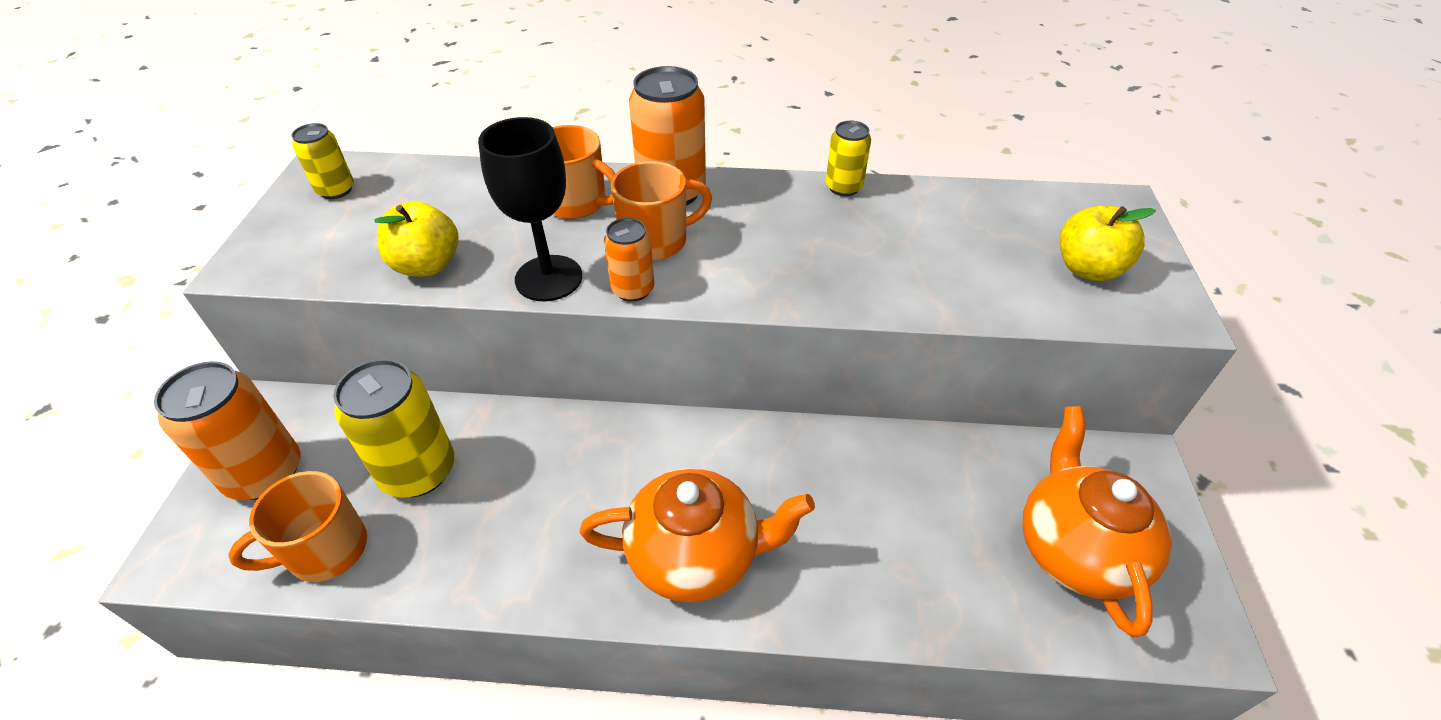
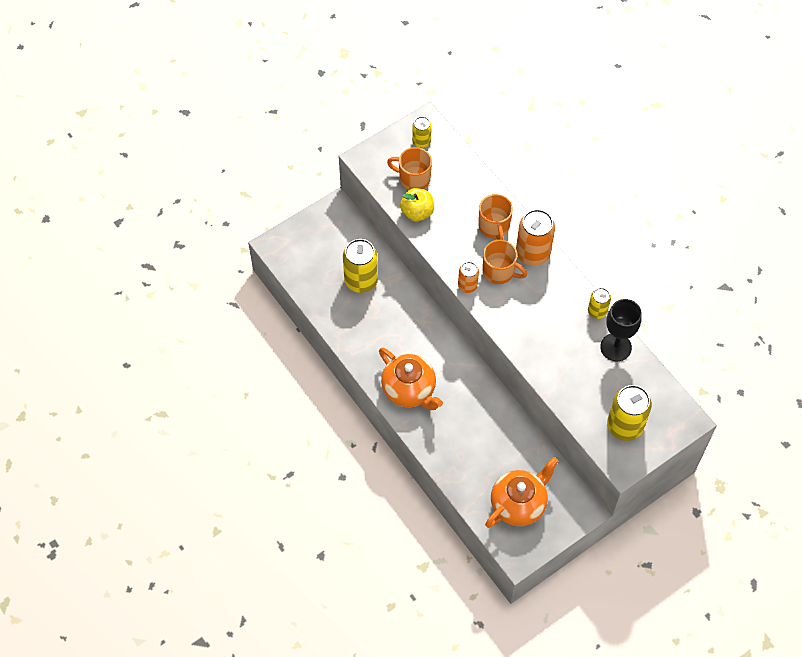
camera: 50 degrees right, 15 degrees up
(265, 473) = (318, 237): orange can -> none
(326, 550) = (314, 283): orange mug -> orange mug (413, 178)
(549, 278) = (447, 255): black goblet -> black goblet (616, 347)
(1087, 269) = (624, 426): yellow apple -> yellow can

